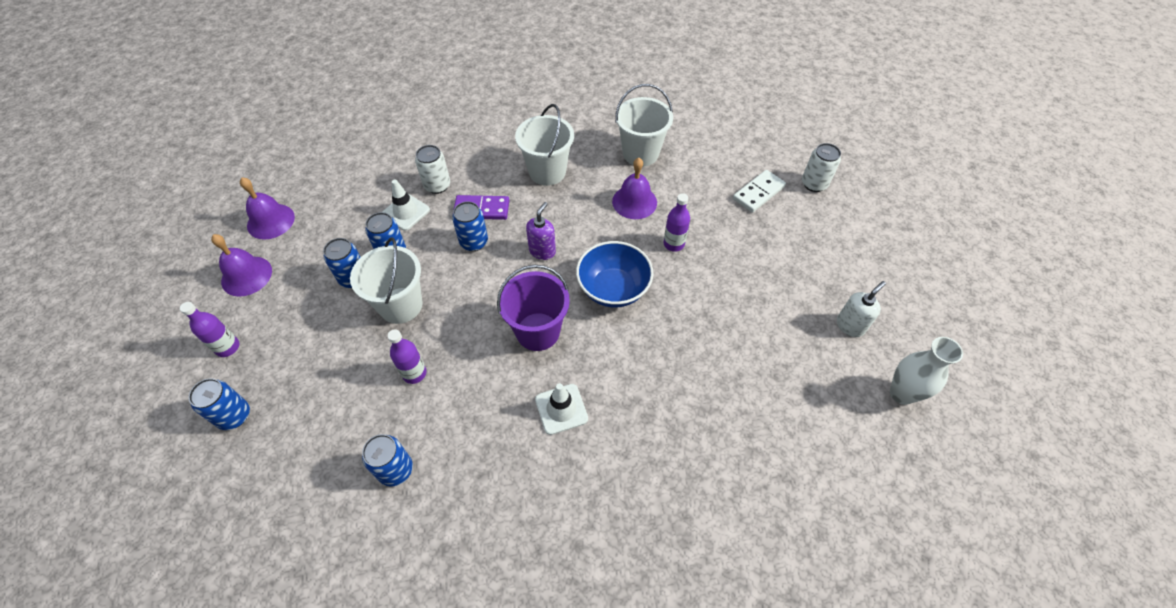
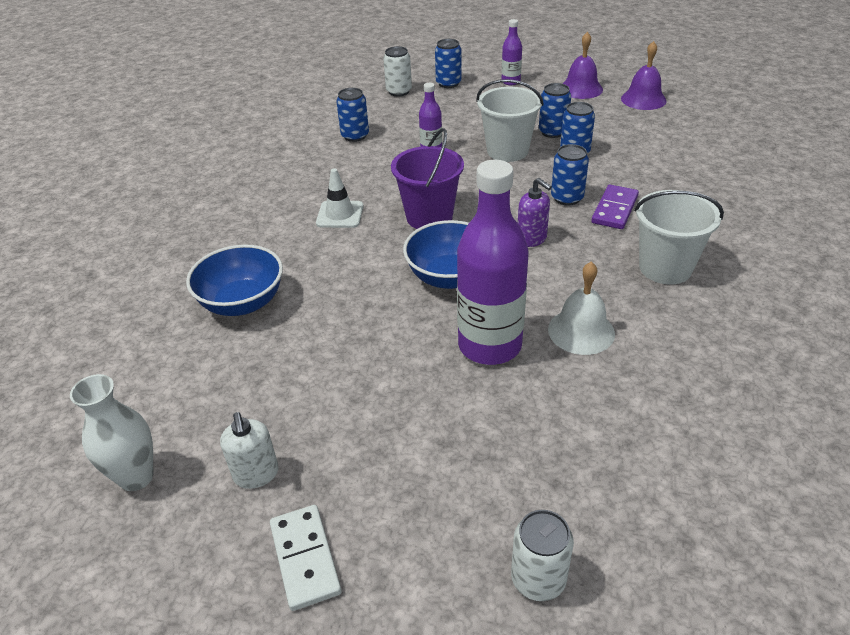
camera: 115 degrees right, 15 degrees down
(406, 212) = (629, 164): white traffic cone -> none
(437, 185) = (664, 186): white can -> white can (399, 91)
(634, 202) = (581, 331): purple bell -> white bell
(640, 153) = (682, 366): white bucket -> none
(673, 244) = (489, 345): purple bottle -> purple bottle, size x2.09
(718, 426) = (242, 303): none -> blue bowl
(758, 193) = (546, 481): white domino -> white domino (305, 558)

